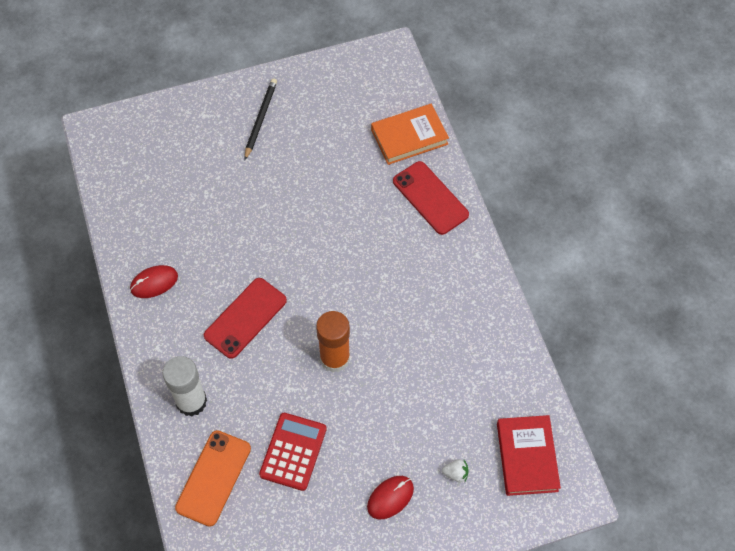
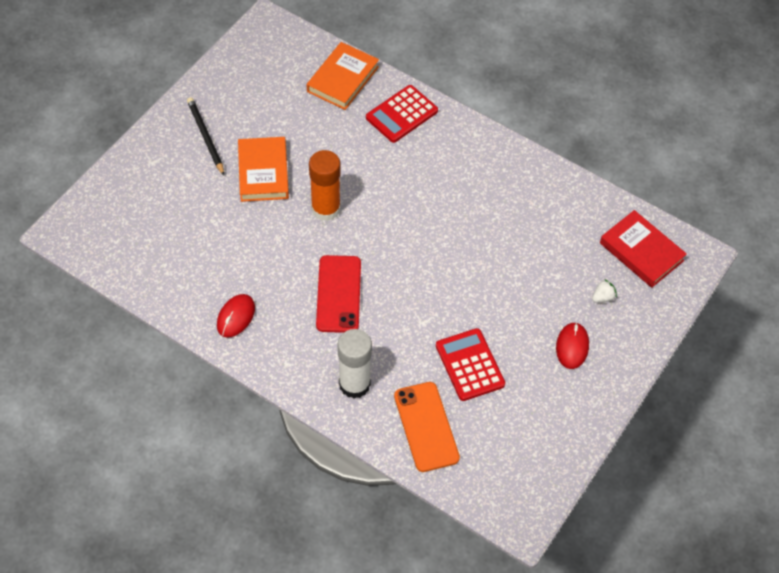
camera: 40 degrees left, 5 degrees down
(278, 177) = (263, 172): none -> orange book
(335, 358) = (438, 277): orange glue stick -> orange glue stick (326, 209)
(430, 198) = (402, 114): red phone -> red calculator

